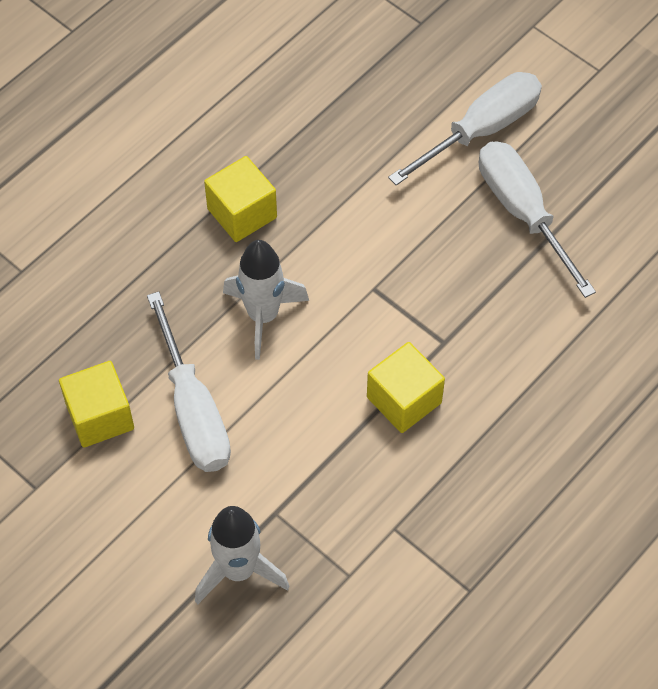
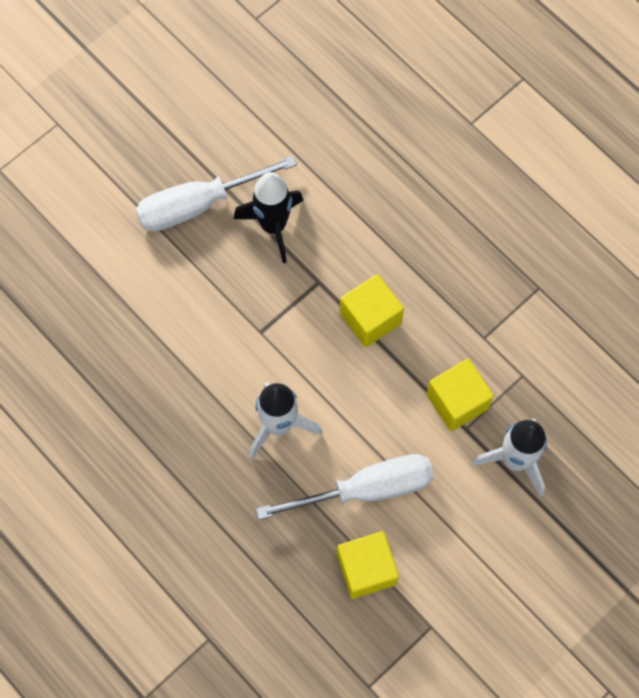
camera: 85 degrees left, 10 degrees up
(242, 213) = (170, 437): yellow cube -> yellow cube (457, 401)
(481, 130) = (108, 227): white screwdriver -> none
(507, 289) = (273, 226): none -> black rocket

